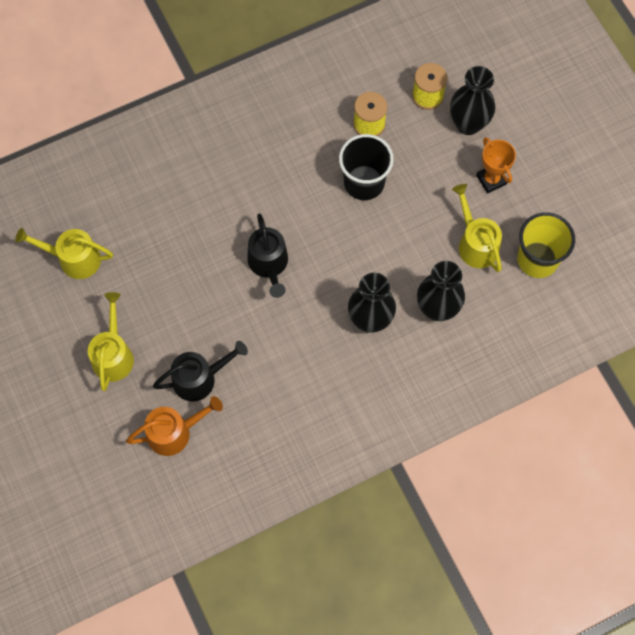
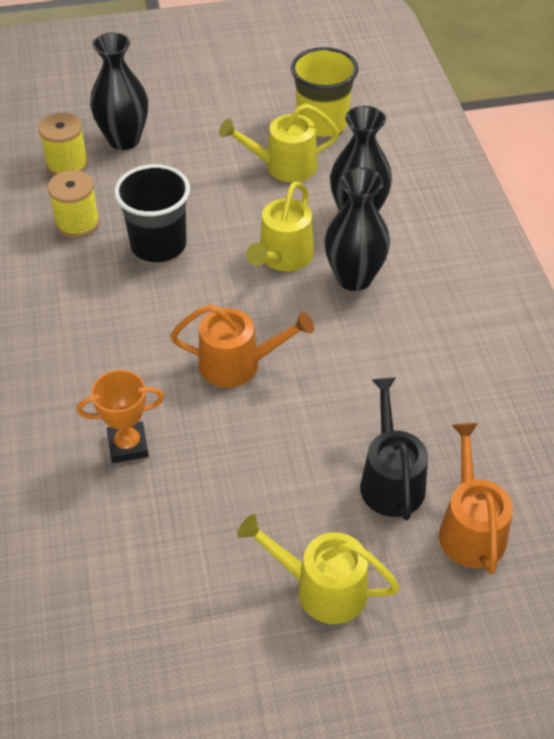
camera: 75 degrees left, 20 degrees down
(74, 259) = (133, 615): yellow watering can -> yellow watering can (283, 257)
(269, 264) = (237, 364): black watering can -> orange watering can
(491, 180) = (206, 137): orange trophy -> orange trophy (128, 445)

